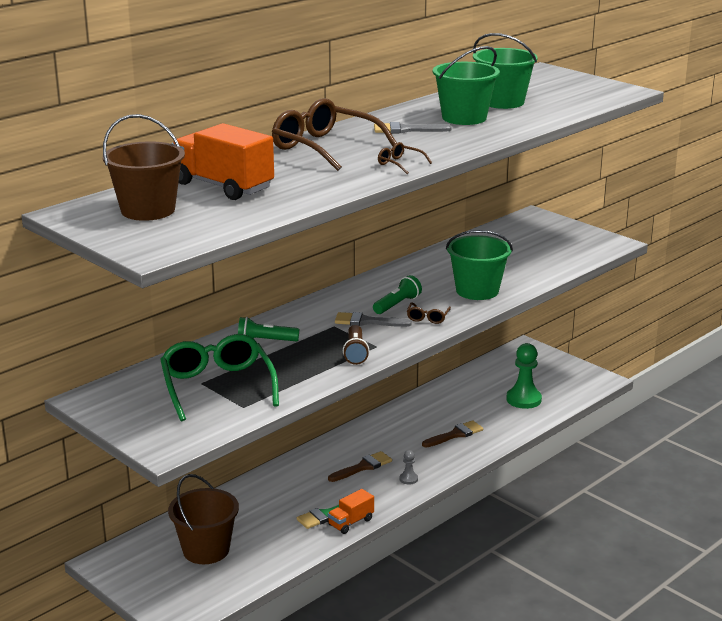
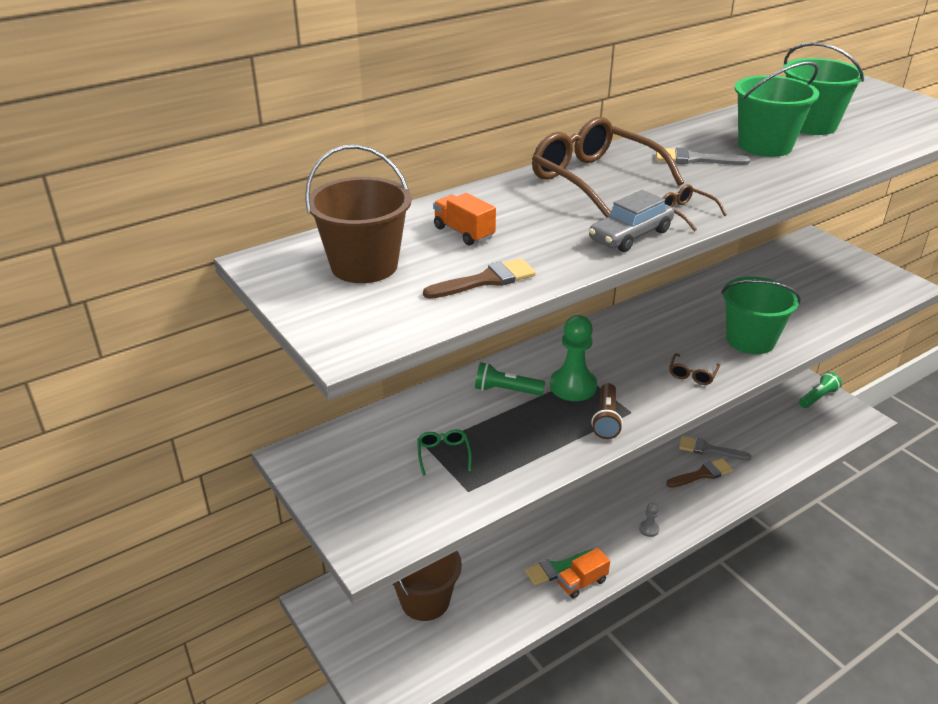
camera: 10 degrees right, 10 degrees up
(217, 386) = (443, 454): green glasses -> green glasses, size x0.42
(223, 186) = (464, 233): orange truck -> orange truck, size x0.52
(356, 180) = (630, 235): none -> grey car
(363, 467) = (601, 506): brown brush -> brown brush (486, 280)
(367, 322) = (623, 373): grey brush -> grey brush (709, 449)
(397, 304) = (658, 351): green flashlight -> green flashlight (818, 397)
(523, 399) = (778, 435): green pawn -> green pawn (573, 386)

